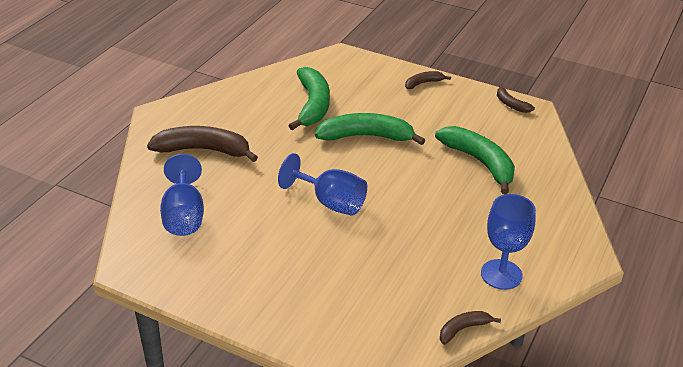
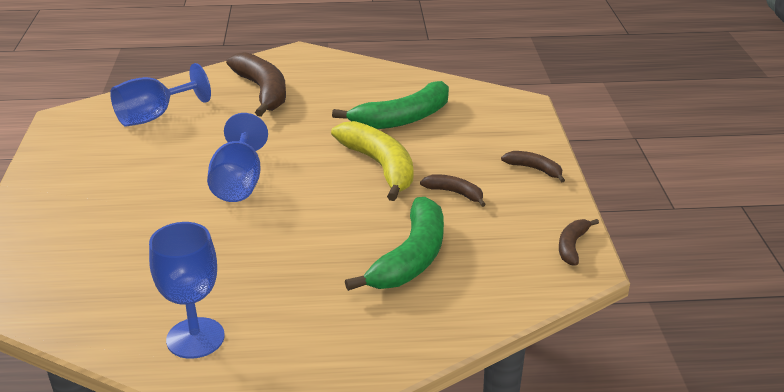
camera: 60 degrees right, 5 degrees down
(366, 137) = (380, 167): green banana -> yellow banana
(463, 329) = (76, 336): brown banana -> brown banana (455, 193)

